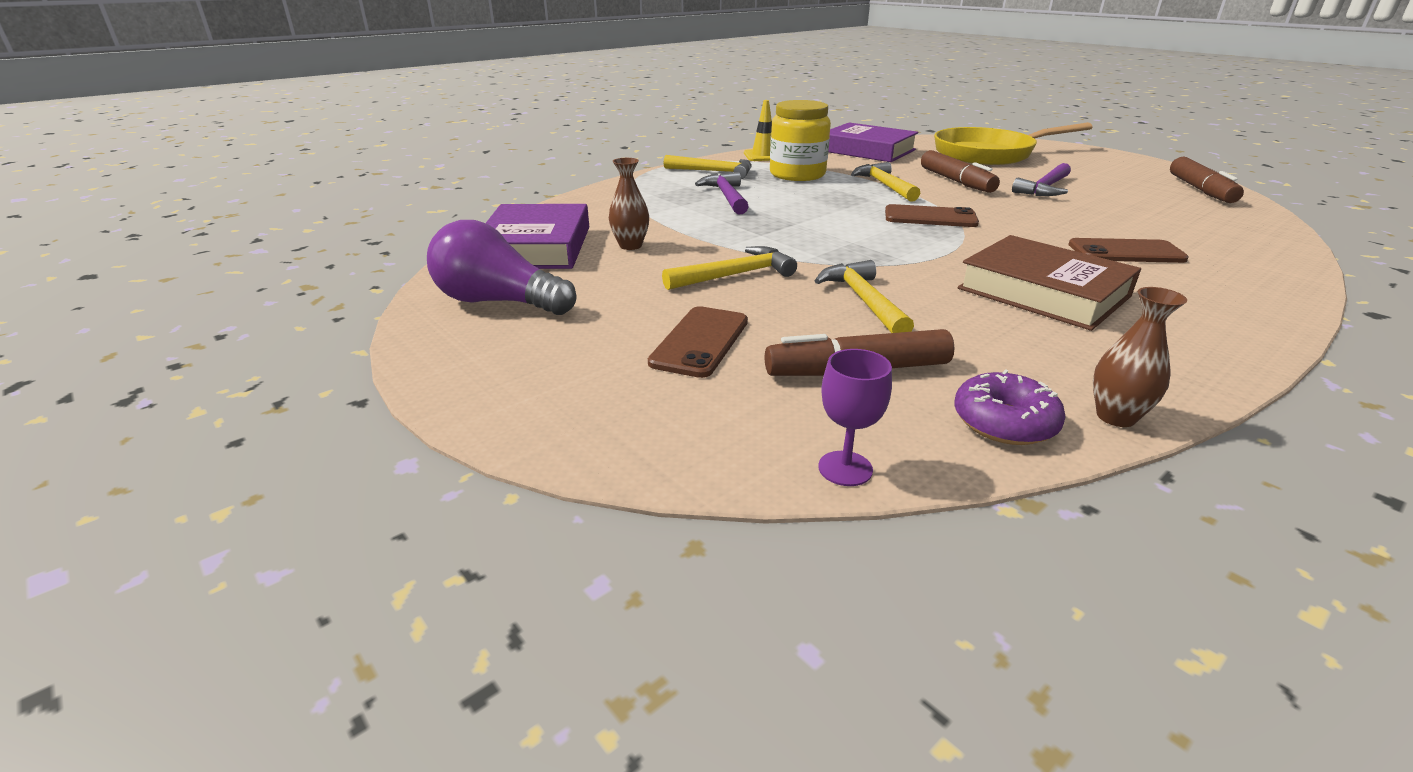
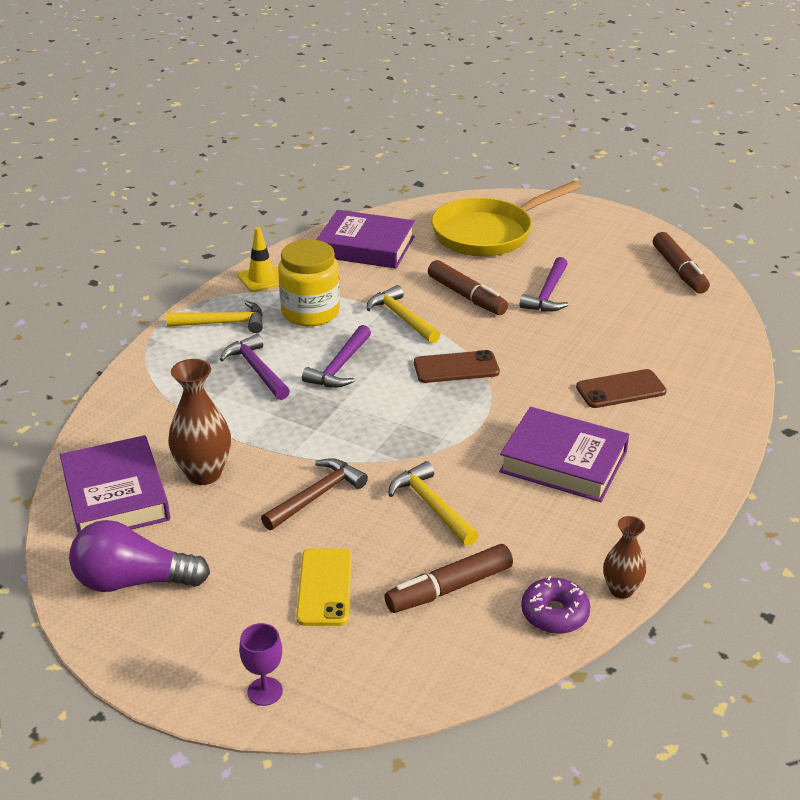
camera: 20 degrees left, 5 degrees up
(630, 246) = (204, 474): brown vase -> brown vase, size x1.62
(700, 342) = (324, 587): brown phone -> yellow phone
(735, 275) = (316, 496): yellow hammer -> brown hammer
(808, 203) = (340, 366): none -> purple hammer
(845, 468) = (467, 681): purple goblet -> purple goblet (265, 691)
(1043, 292) = (563, 462): brown book -> purple book

